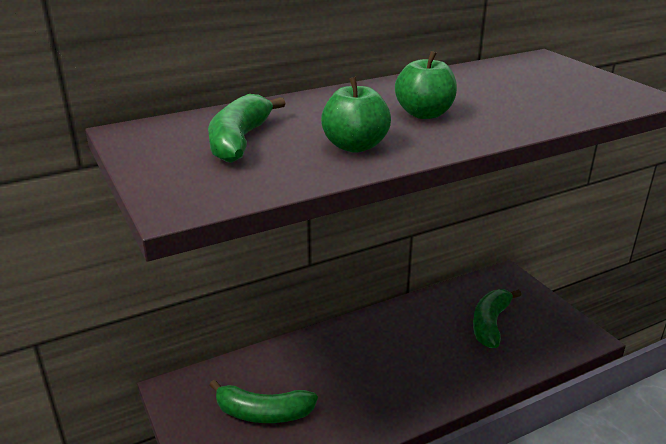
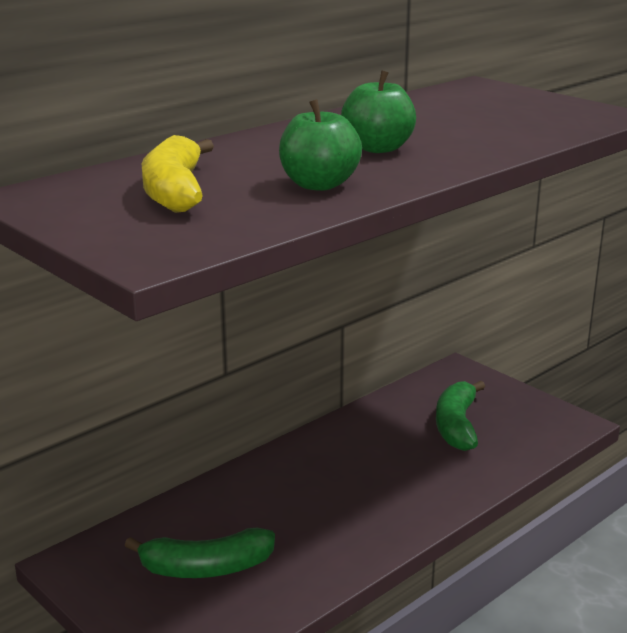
camera: 15 degrees left, 5 degrees down
(239, 141) = (175, 192): green banana -> yellow banana

